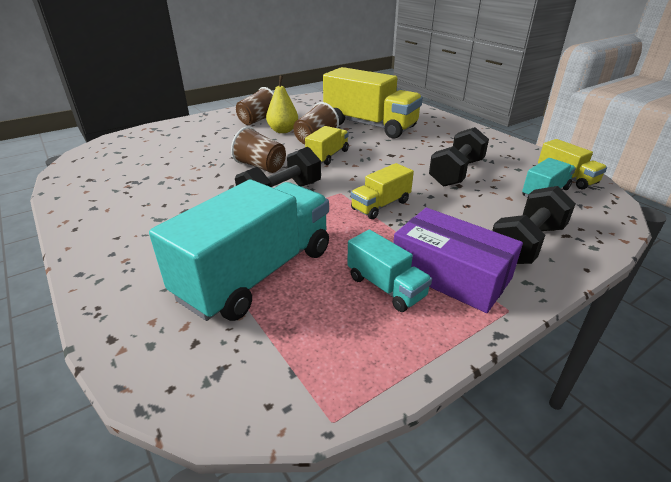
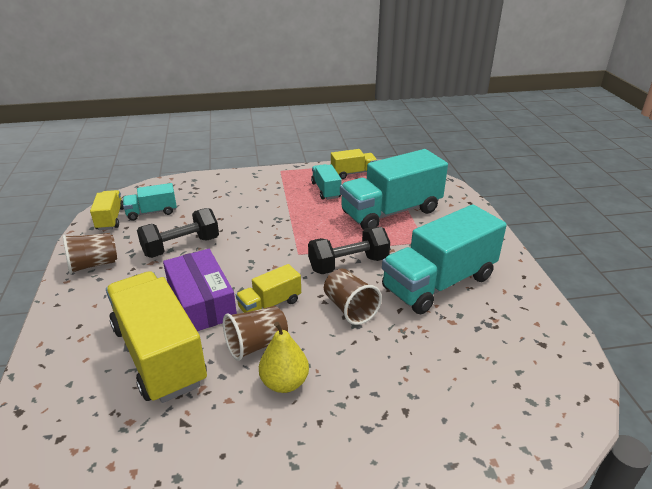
camera: 155 degrees left, 0 degrees up
(180, 200) = (439, 283): none -> turquoise truck
(258, 120) = (304, 436): brown cup -> brown cup (93, 265)
(381, 205) = (279, 234): yellow truck -> yellow truck (353, 173)
(450, 274) = (287, 187): purple box -> purple box (201, 302)
(526, 244) = (225, 189): black dumbbell -> none

